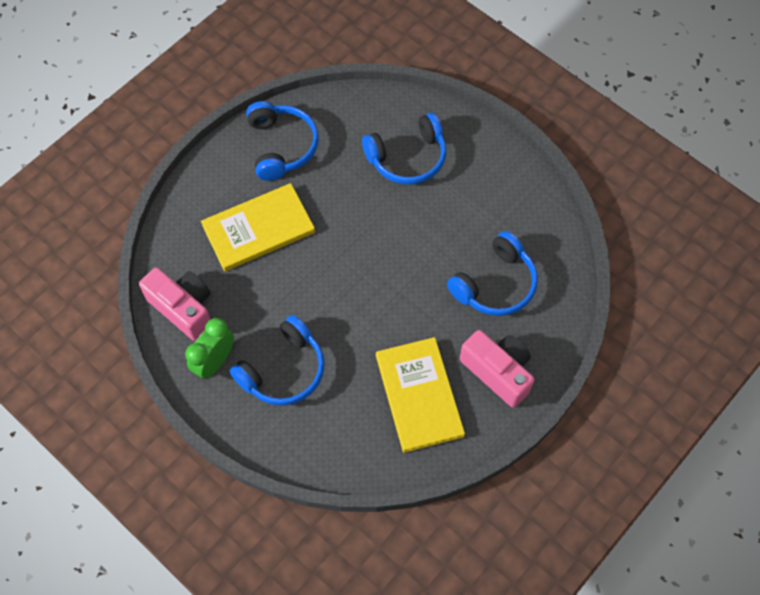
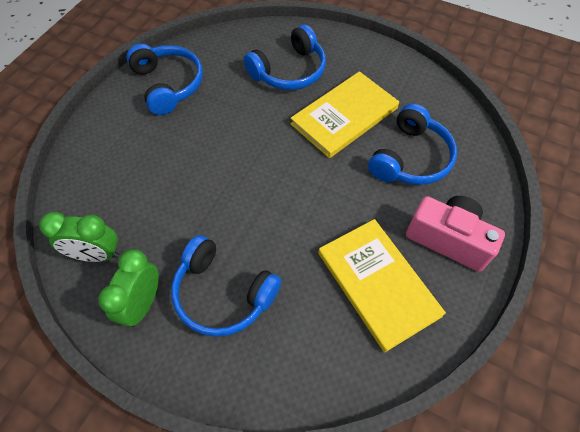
camera: 15 degrees left, 5 degrees down
(183, 308) = (96, 254): pink camera -> green clock
(258, 229) = (162, 159): yellow book -> yellow book (344, 116)
(283, 370) = (223, 293): blue headphones -> blue headphones turned 90 degrees clockwise

